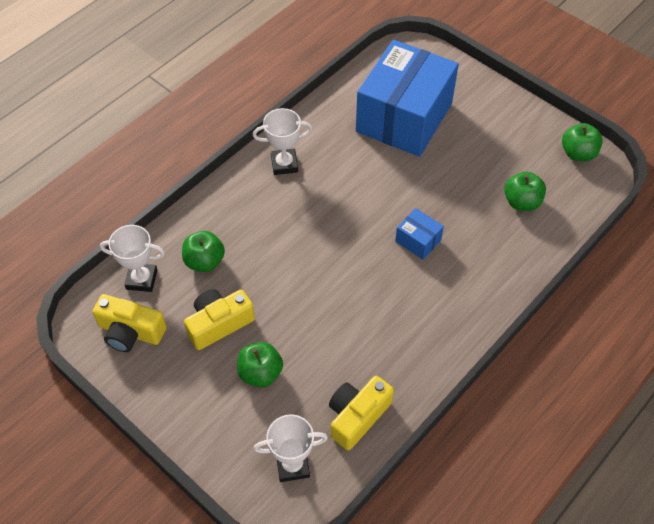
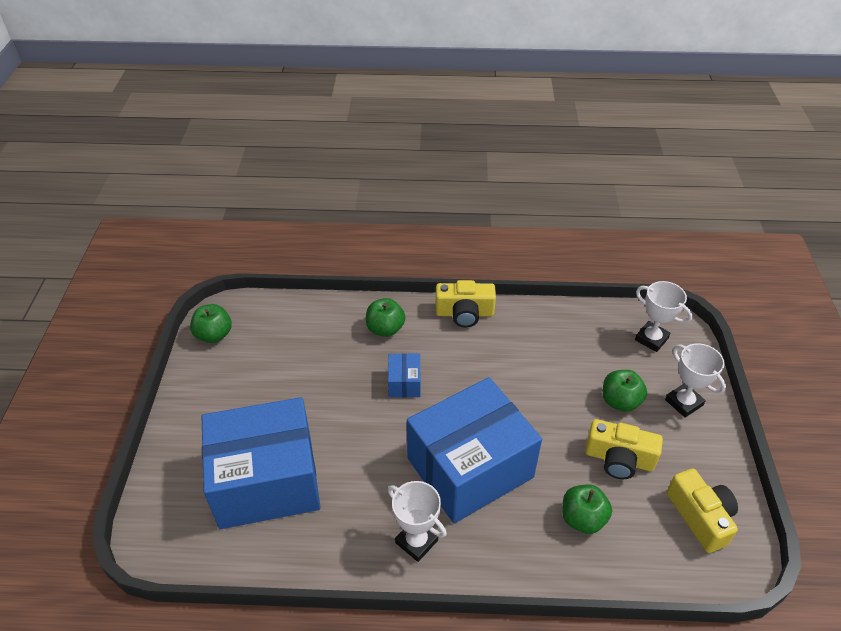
camera: 130 degrees left, 10 degrees down
(141, 279) = (654, 554): white trophy -> white trophy (683, 402)
(305, 228) = (470, 468): none -> blue box
(357, 416) = (581, 329): yellow camera -> yellow camera (464, 313)
(522, 202) = (301, 342): green apple -> green apple (385, 329)

